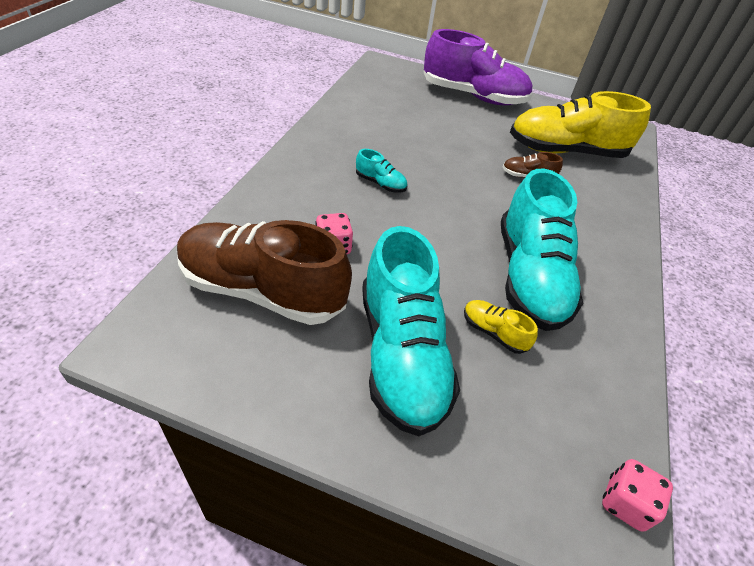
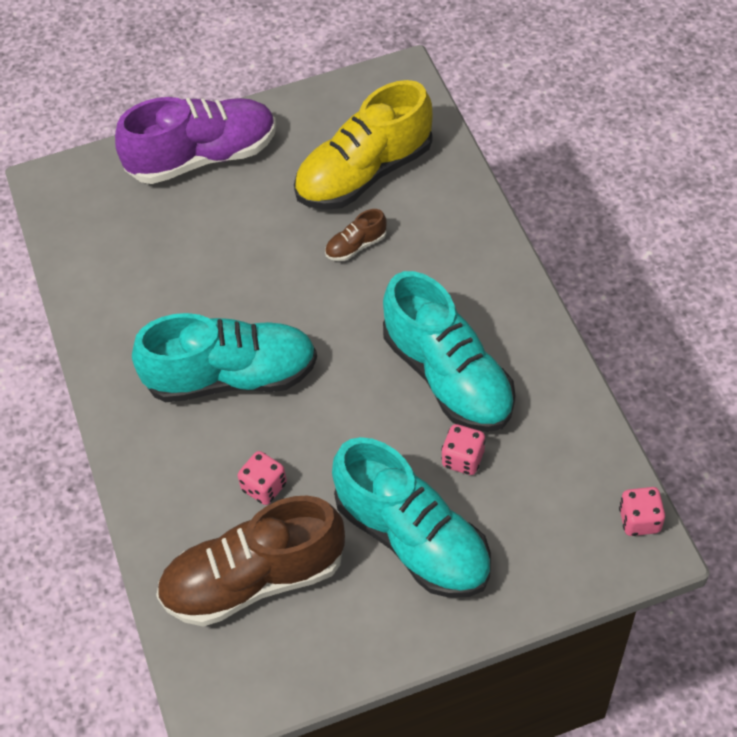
camera: 30 degrees left, 10 degrees up
(380, 183) = (231, 376): turquoise shoe -> turquoise shoe, size x2.40
(494, 332) = (463, 458): yellow shoe -> pink dice

